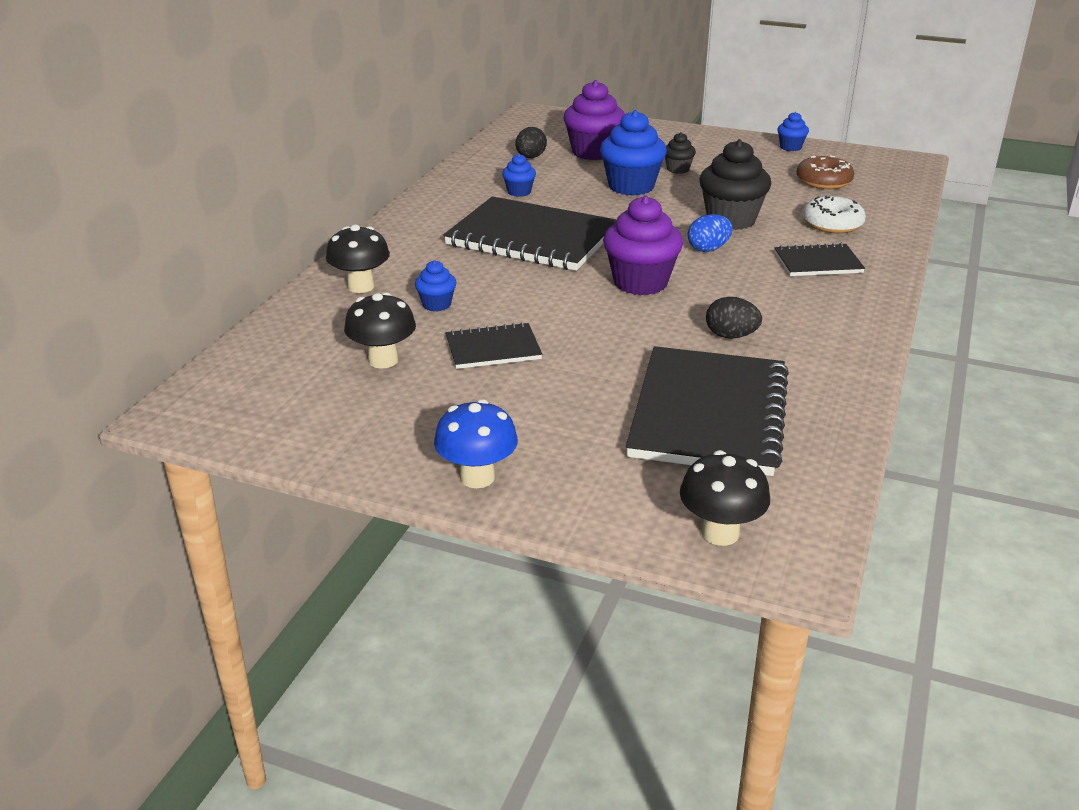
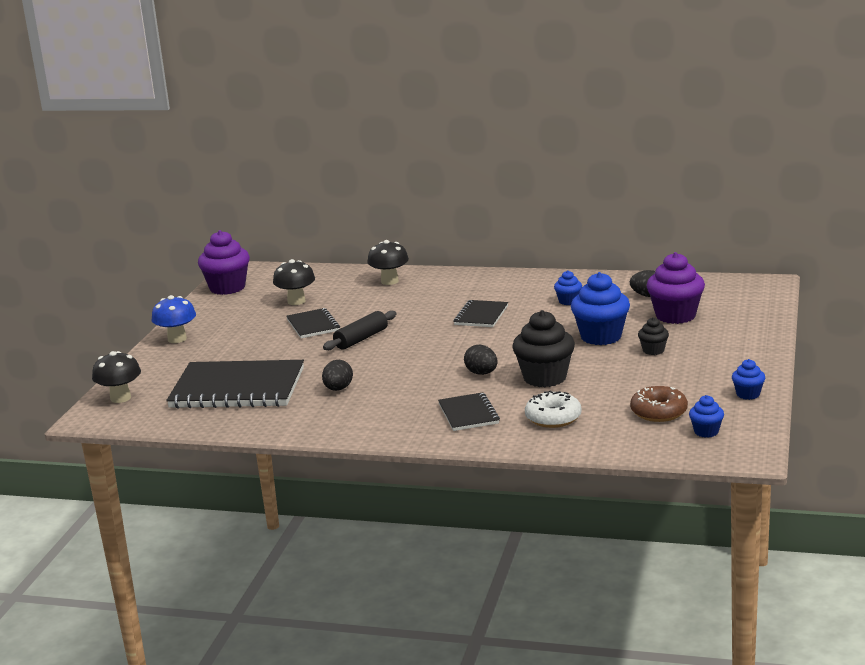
camera: 85 degrees right, 10 degrees down
(436, 304) = (368, 303): blue cupcake -> blue cupcake (706, 432)
(531, 238) = (481, 315): black notebook -> black notebook, size x0.50
(566, 314) = (361, 339): none -> black rolling pin
(640, 283) = (415, 356): purple cupcake -> purple cupcake (227, 288)
(708, 249) = (481, 373): blue egg -> black egg

